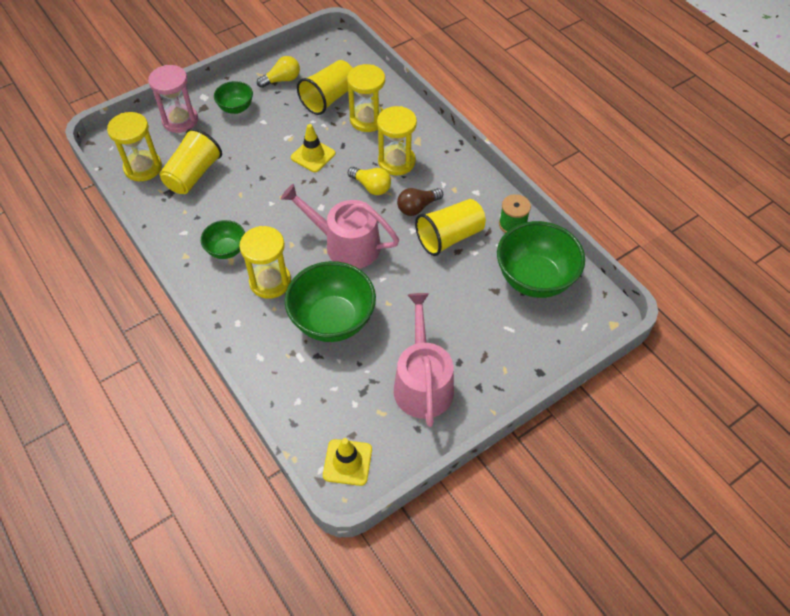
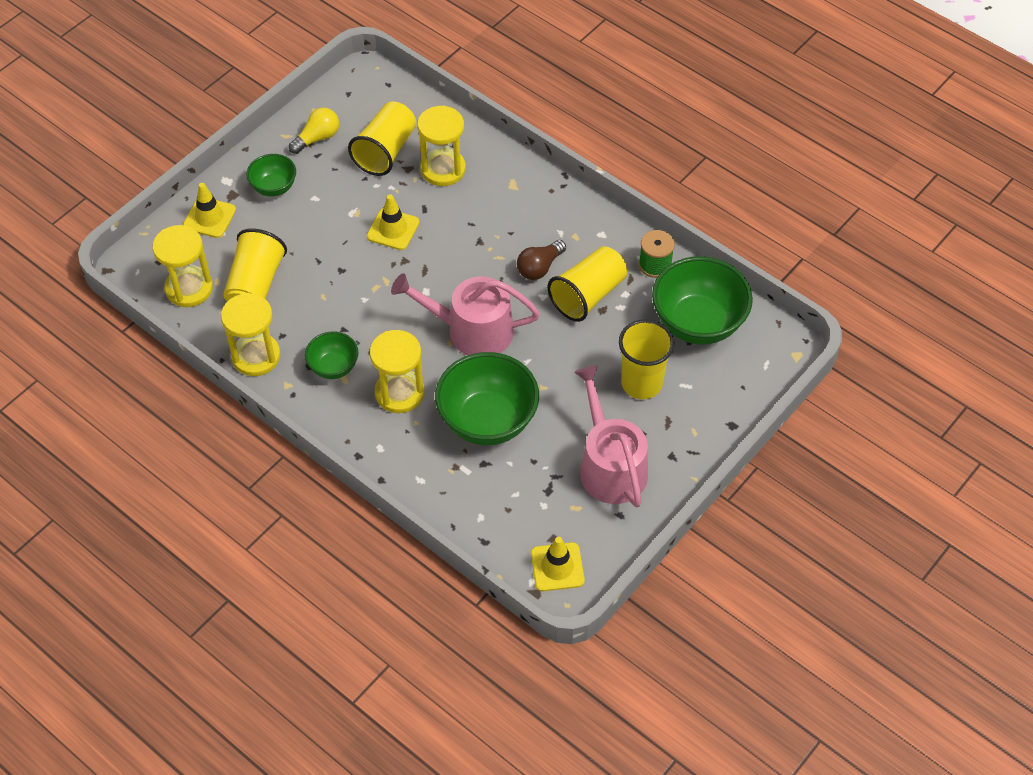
camera: 15 degrees left, 0 degrees up
(180, 120) = (209, 218): pink hourglass -> yellow traffic cone
(371, 187) = (476, 254): yellow light bulb -> none
(396, 162) = (496, 216): yellow hourglass -> yellow hourglass (256, 356)
(471, 318) = (641, 383): none -> yellow cup

